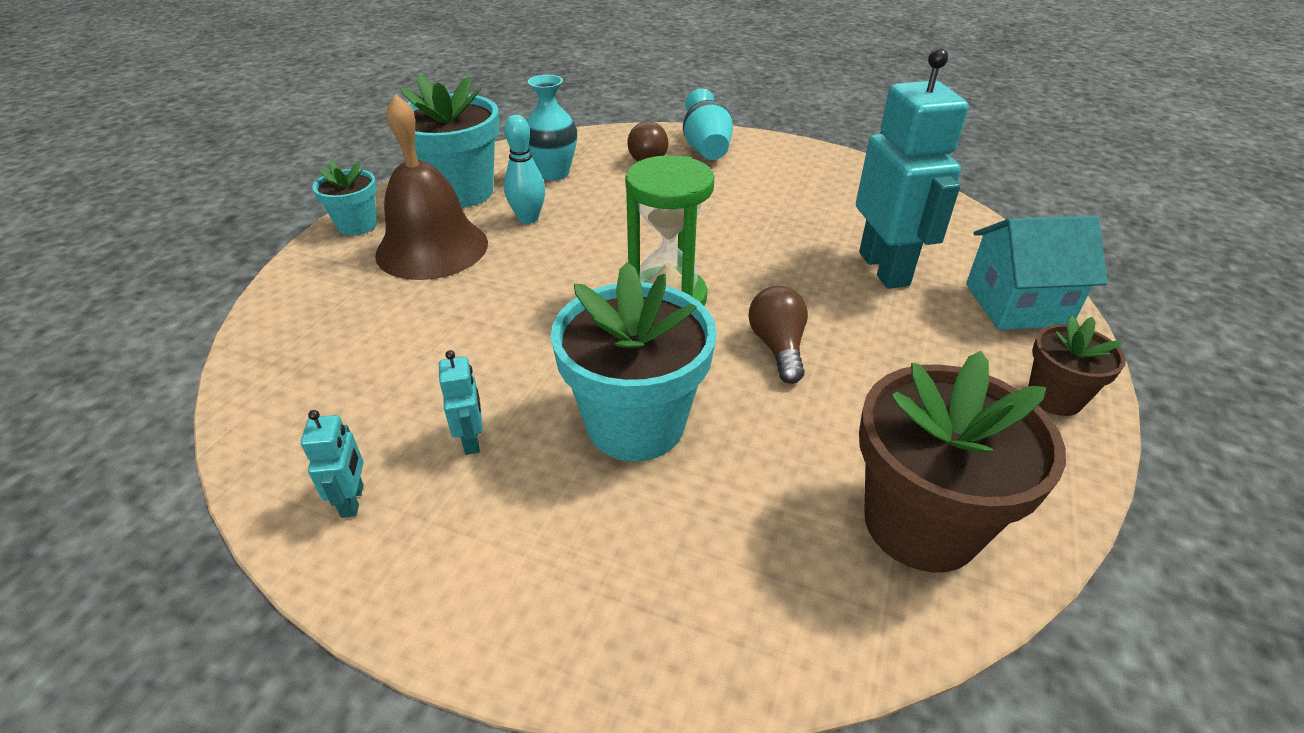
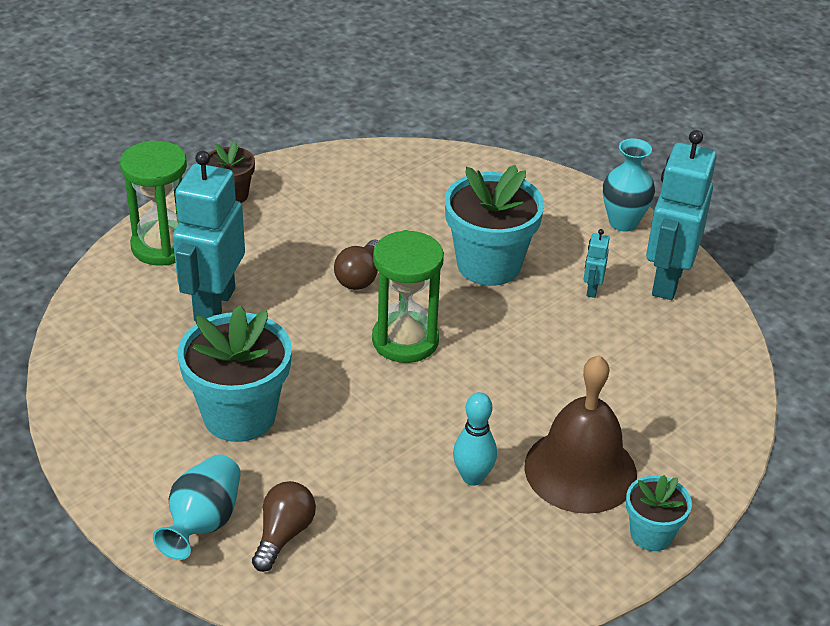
camera: 155 degrees left, 0 degrees up
(353, 501) = (667, 280): turquoise robot -> turquoise robot, size x2.38
(460, 192) = (529, 551): turquoise flower pot -> turquoise flower pot (239, 415)
(554, 173) = (409, 545): turquoise vase -> turquoise vase (623, 222)
(921, 523) = (379, 176): brown flower pot -> none
(1017, 304) = (162, 246): turquoise house -> green hourglass

